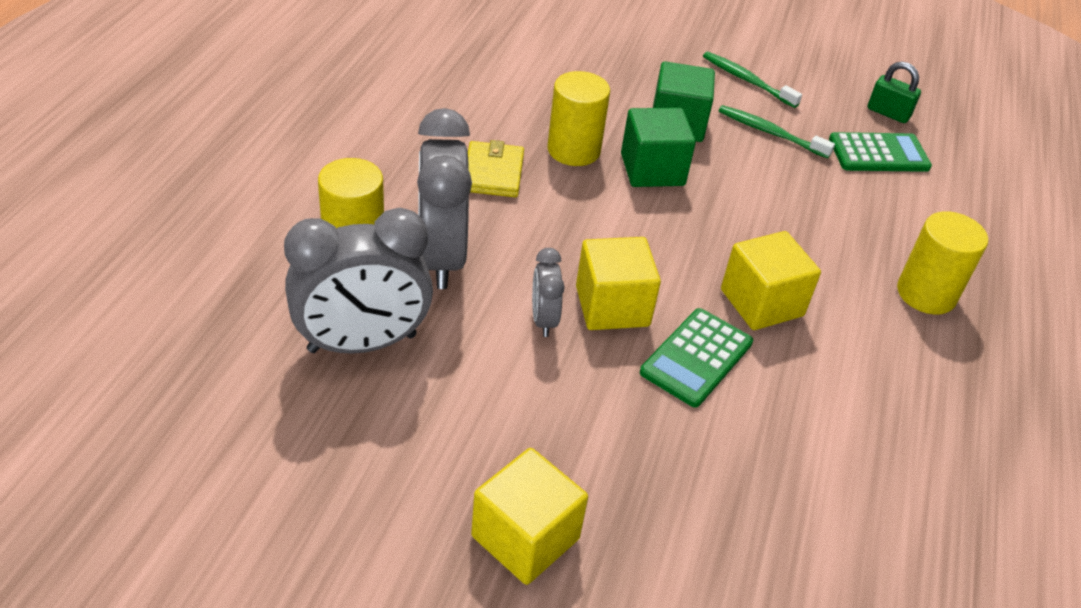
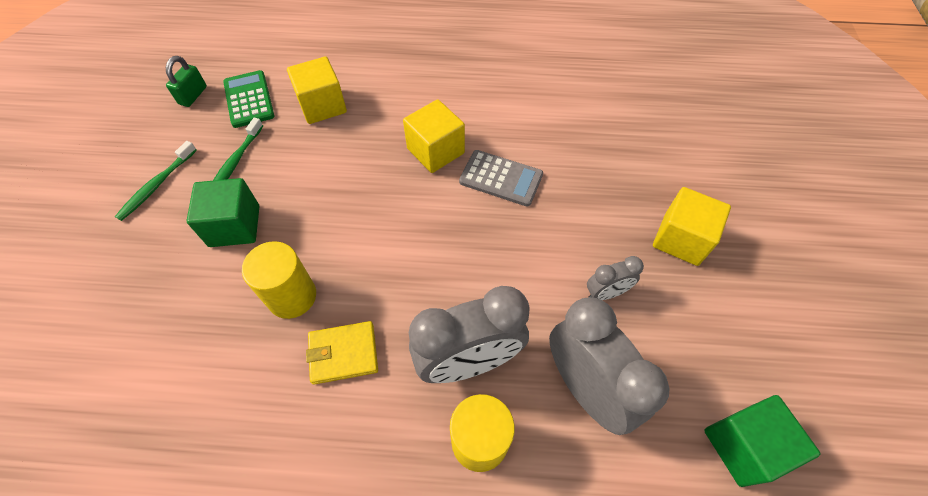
camera: 100 degrees left, 15 degrees up
(543, 320) = (506, 271): grey clock -> grey clock (606, 293)
(612, 306) = (474, 232): yellow cube -> yellow cube (322, 106)
(652, 170) = (305, 233): green cube -> green cube (743, 446)
(696, 358) = (501, 178): green calculator -> grey calculator
(926, 294) = (394, 75): yellow cylinder -> none

